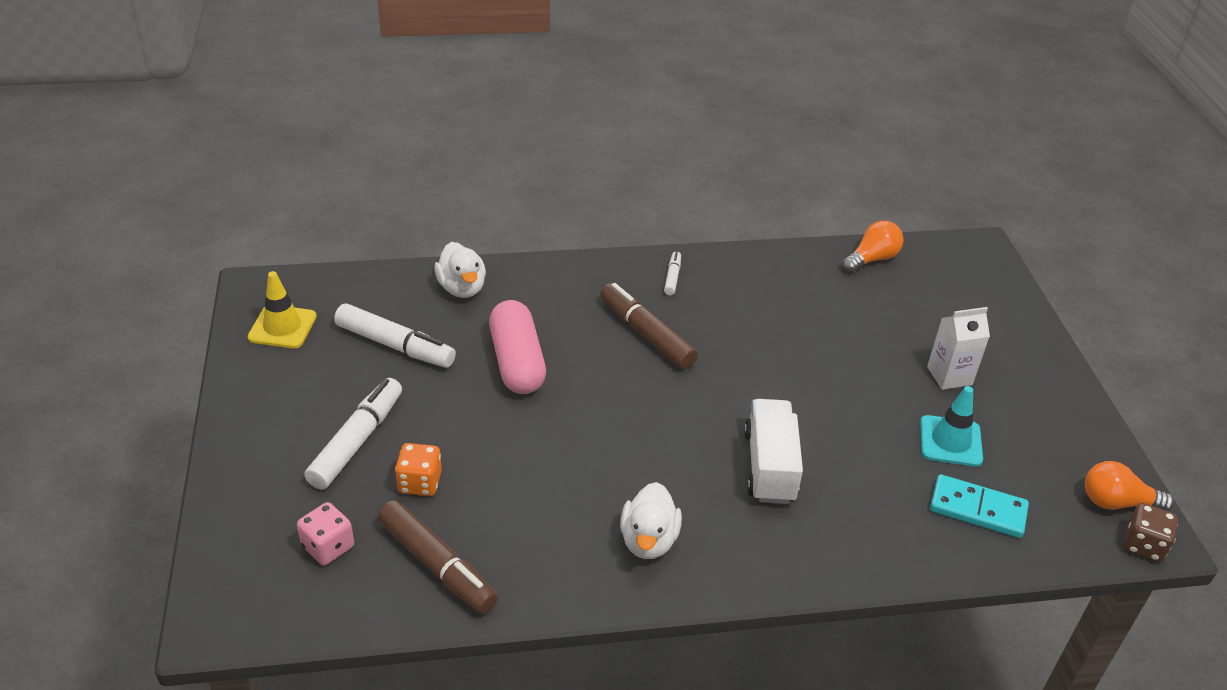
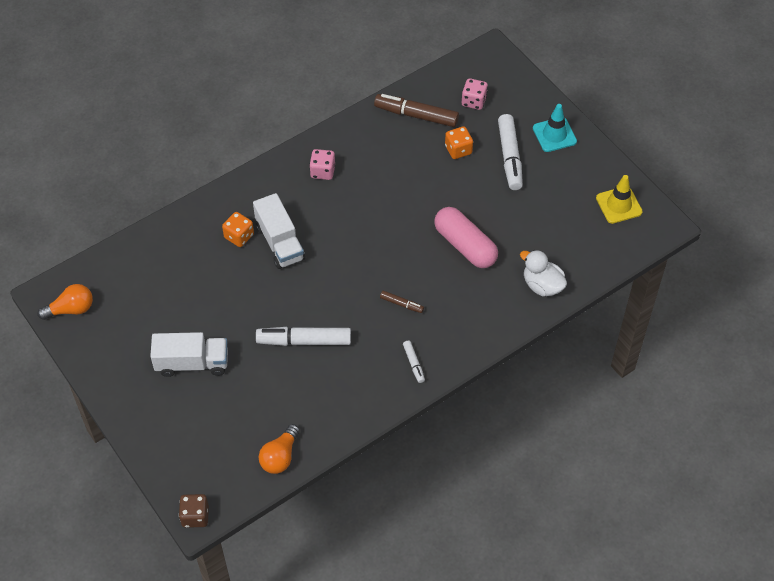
camera: 155 degrees right, 15 degrees up
(395, 345) = (544, 223): white marker -> white marker (304, 341)
(646, 334) = (401, 304): brown marker -> brown marker, size x0.49
(648, 540) = (322, 171): white duck -> pink dice
(827, 500) = (239, 236): none -> orange dice
(949, 376) = (192, 363): white carton -> white truck
(950, 441) = (179, 309): turquoise traffic cone -> turquoise traffic cone (554, 135)
(977, 509) = (152, 268): turquoise domino -> none
(1143, 545) = (54, 286): brown dice -> brown dice (195, 516)

